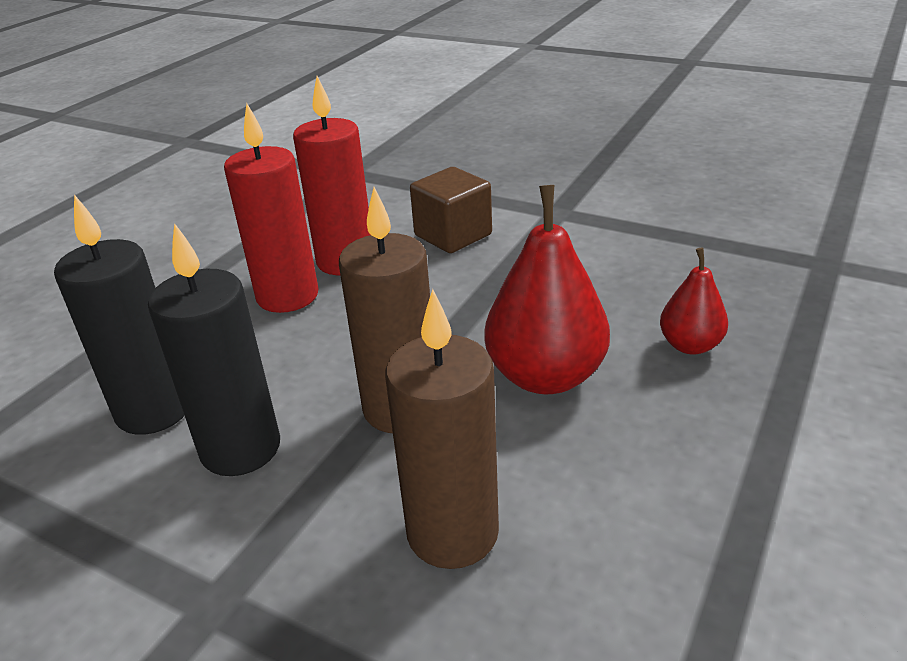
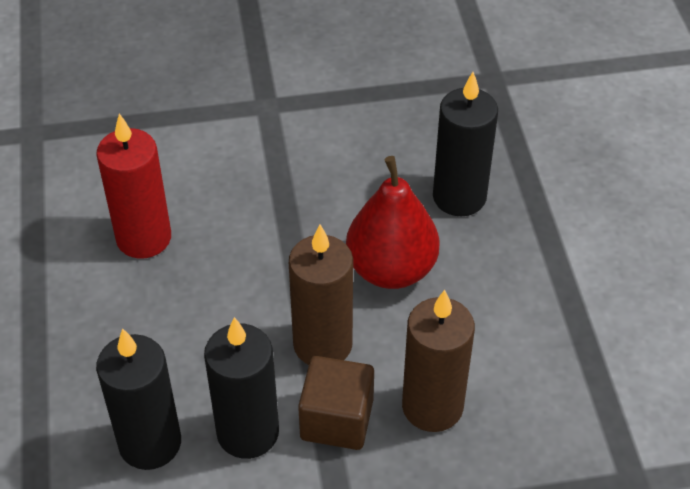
camera: 40 degrees left, 15 degrees up
(287, 296) = (134, 296): red candle -> none
(453, 235) = (206, 169): brown cube -> brown cube (337, 419)
(690, 345) = (459, 197): red pear -> black candle

